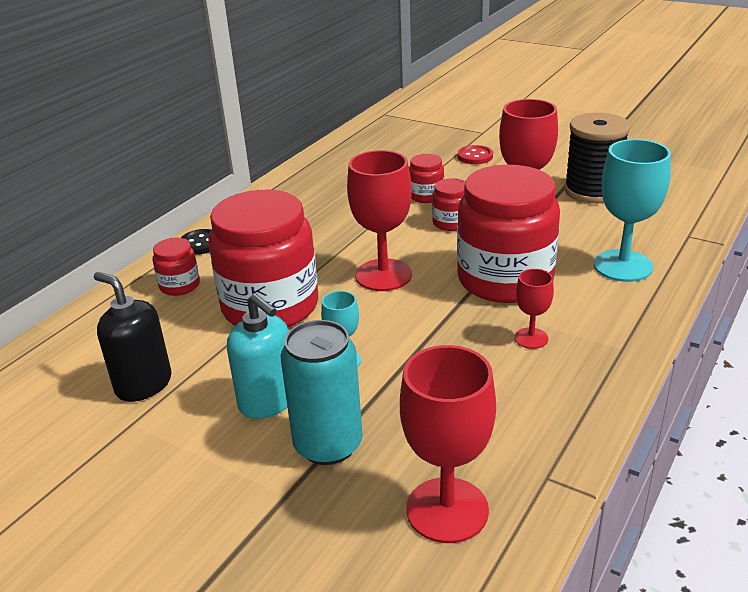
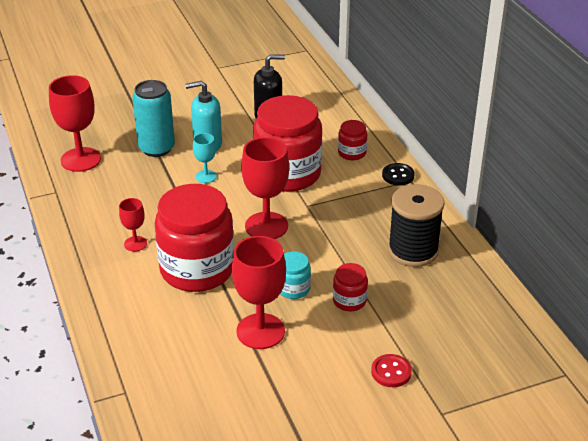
camera: 125 degrees right, 5 degrees up
(451, 223) = (293, 289): red jar -> turquoise jar
(592, 191) = (246, 395): black spool -> black spool (413, 251)
(622, 266) = (141, 329): turquoise goblet -> none

